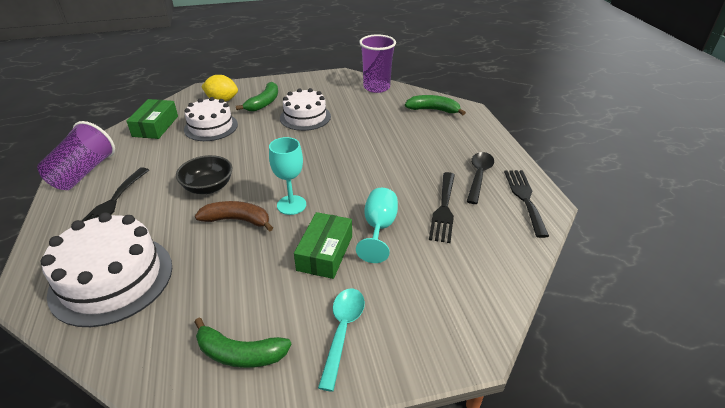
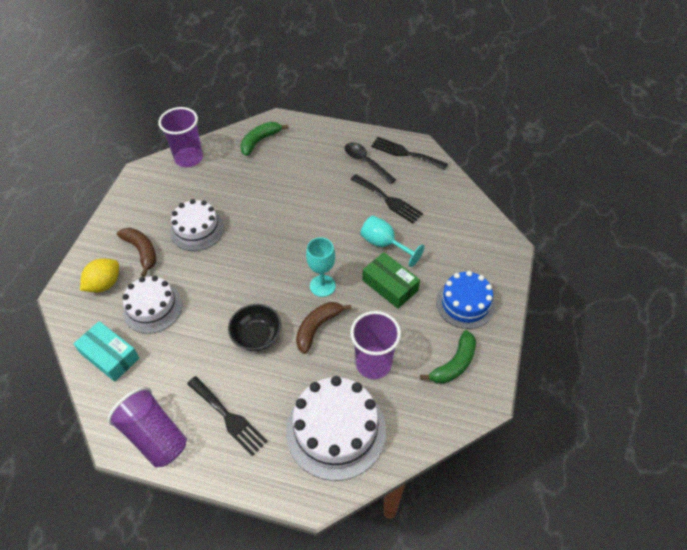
camera: 60 degrees left, 15 degrees up
(155, 126) = (110, 356): green box -> turquoise box
(209, 277) = (373, 364): none -> purple cup
(264, 103) = (142, 251): green banana -> brown banana
(342, 331) = (465, 303): turquoise spoon -> blue cake

